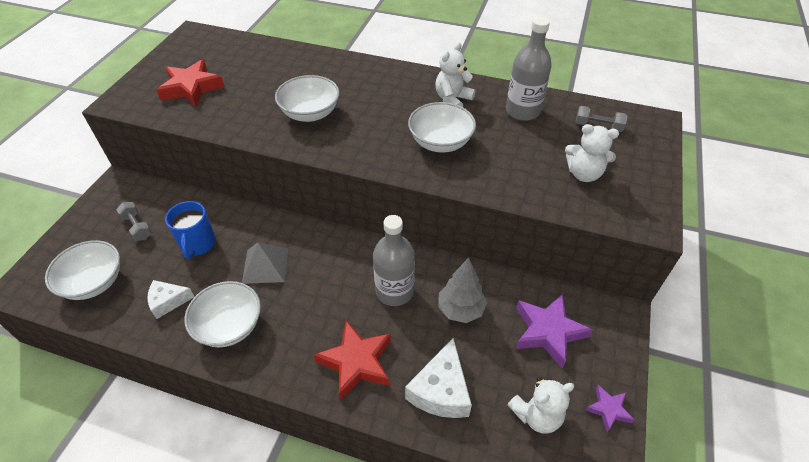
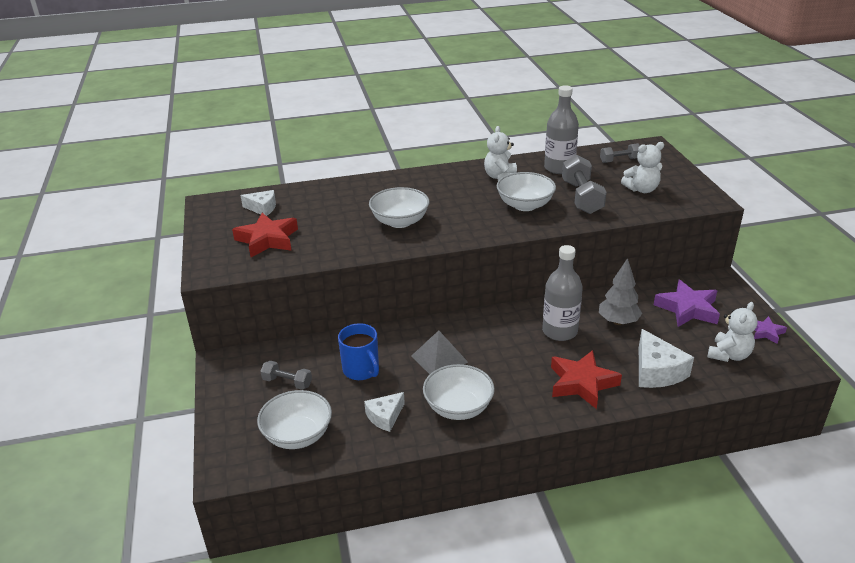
camera: 30 degrees left, 15 degrees down
(223, 54) = (262, 208): none -> white cheese
(507, 157) = (581, 197): none -> grey dumbbell

